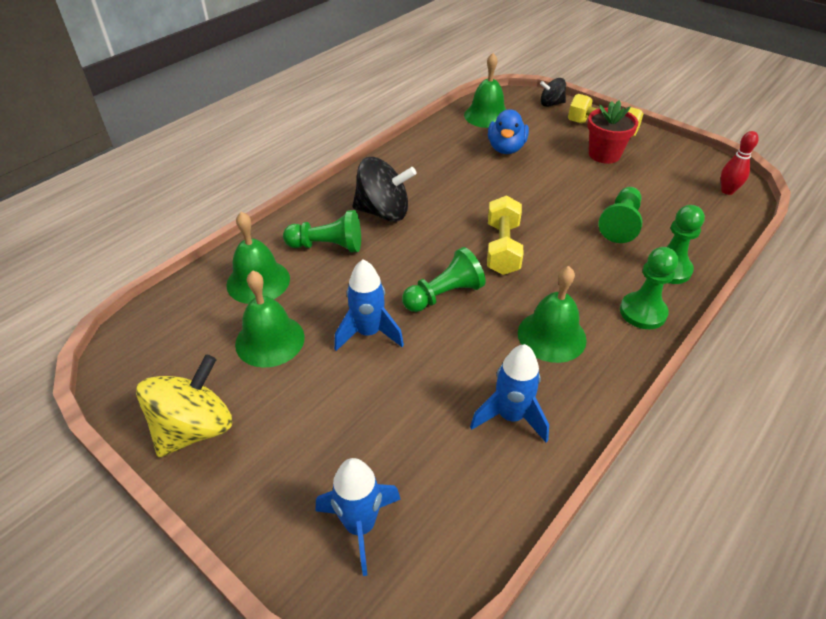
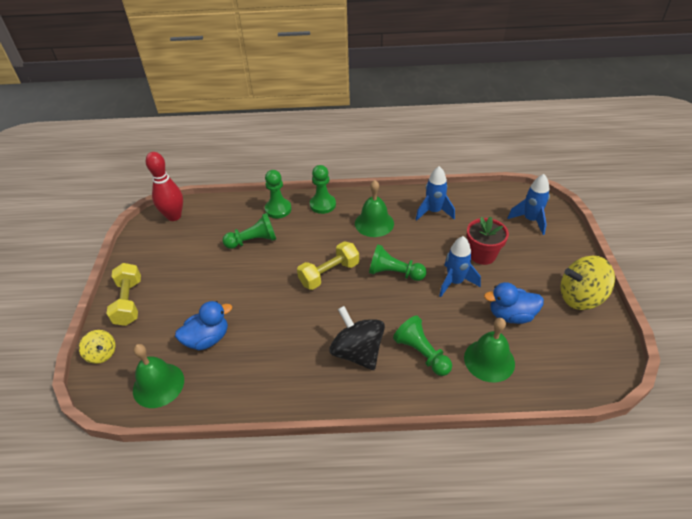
camera: 130 degrees left, 0 degrees up
(270, 340) = (511, 315): green bell -> blue duck
(551, 104) = (102, 354): black spinning top -> yellow spinning top
(604, 154) = (171, 283): red flower pot -> red flower pot (482, 255)
(727, 191) = (174, 216): red bowling pin -> red bowling pin, size x1.62

